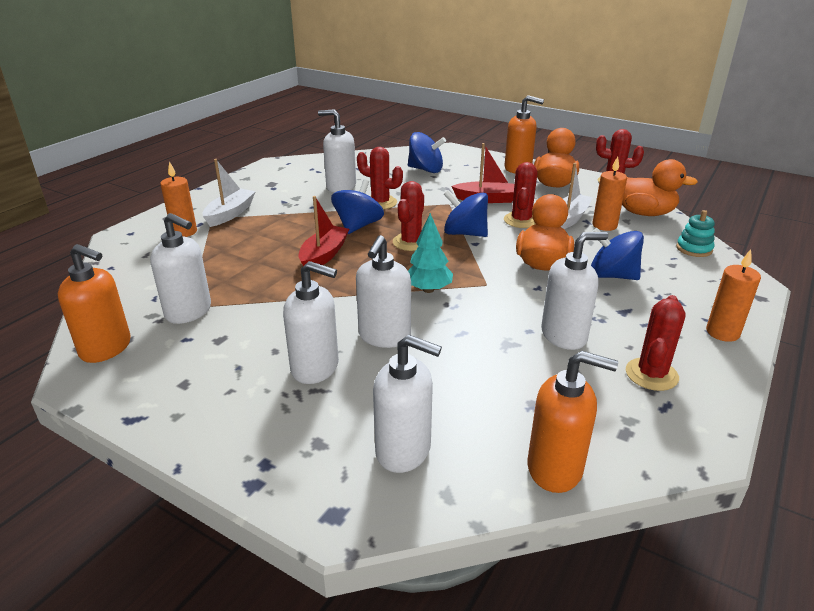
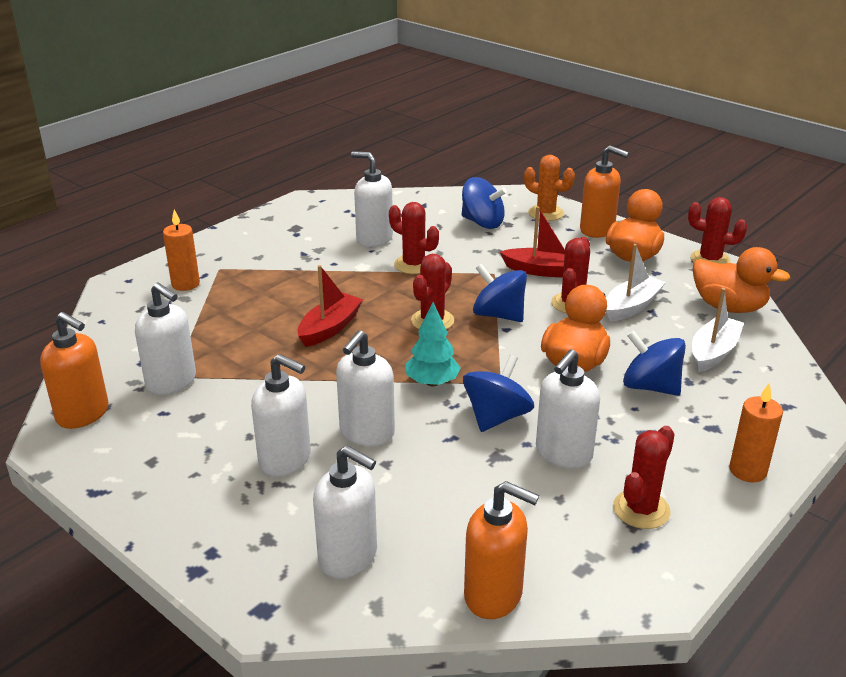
camera: 10 degrees right, 0 degrees up
(230, 214) = (240, 265): white boat -> white boat (713, 352)
(358, 226) = (378, 294): blue spinning top -> blue spinning top (496, 417)
(473, 160) = (546, 213): none -> orange cactus
(564, 335) = (563, 454): white soap dispenser -> white soap dispenser turned 135 degrees clockwise
(604, 225) = (671, 320): orange candle -> none
(694, 249) = (767, 362): turquoise stacking toy -> none

